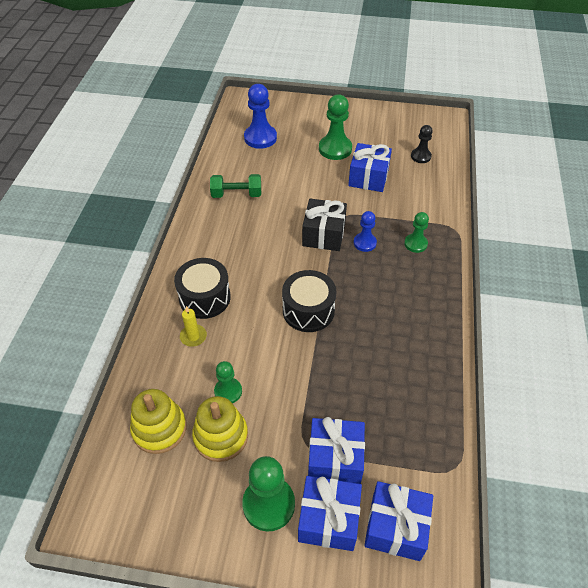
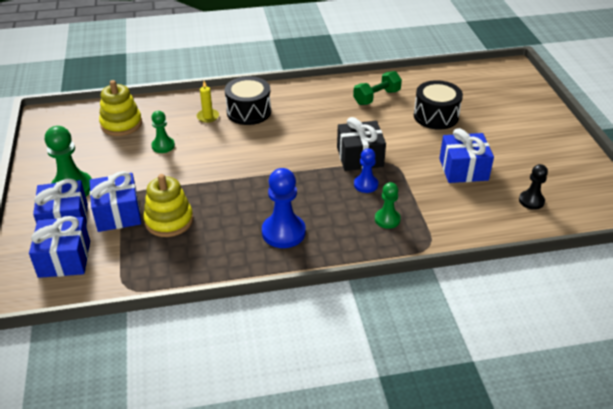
camera: 70 degrees right, 10 degrees down
(221, 436) = (123, 152): yellow stacking toy -> yellow stacking toy (169, 221)
(236, 194) = (376, 97): green dumbbell -> green dumbbell turned 75 degrees clockwise
(260, 138) = (464, 91): blue pawn -> blue pawn (283, 232)
(308, 310) = (262, 168): black drum -> black drum (436, 116)
(335, 149) = (489, 139): green pawn -> none

